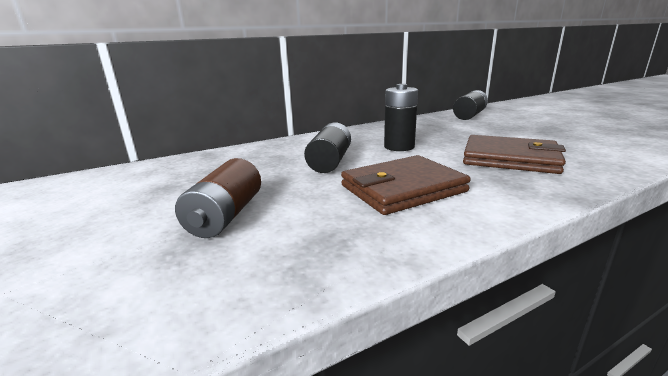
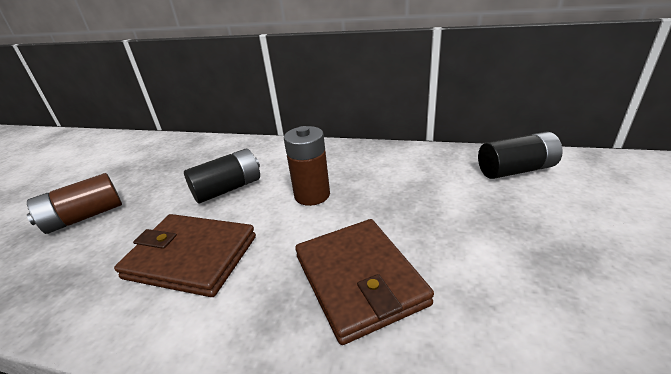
camera: 45 degrees right, 10 degrees up
(399, 147) = (312, 195): black battery -> brown battery

